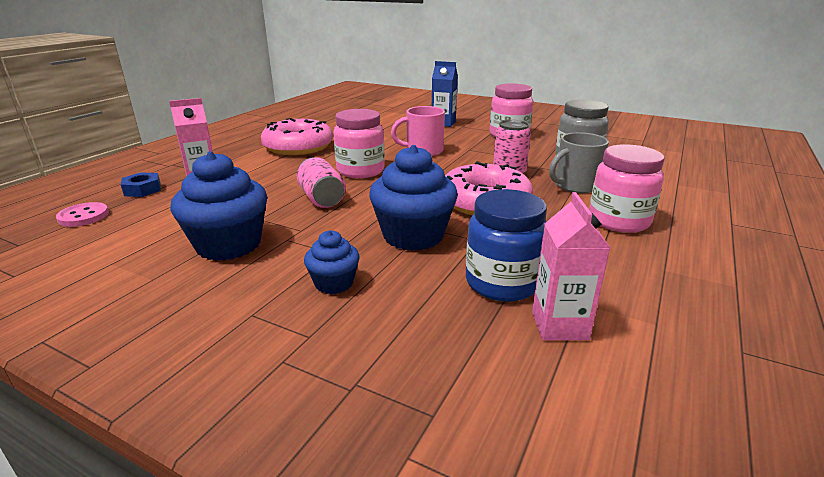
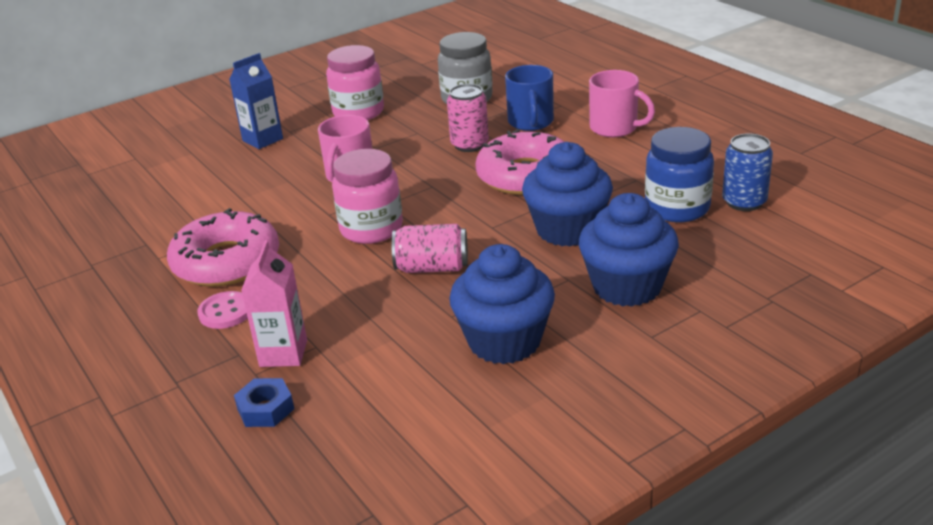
camera: 60 degrees left, 5 degrees up
(83, 216) = (321, 461): pink button -> pink button (226, 312)
(334, 283) = (627, 286): blue cupcake -> blue cupcake, size x1.85
(559, 325) = (744, 202): pink carton -> blue can
(575, 186) = (531, 122): grey mug -> blue mug
(618, 221) = (615, 128): pink jar -> pink mug

